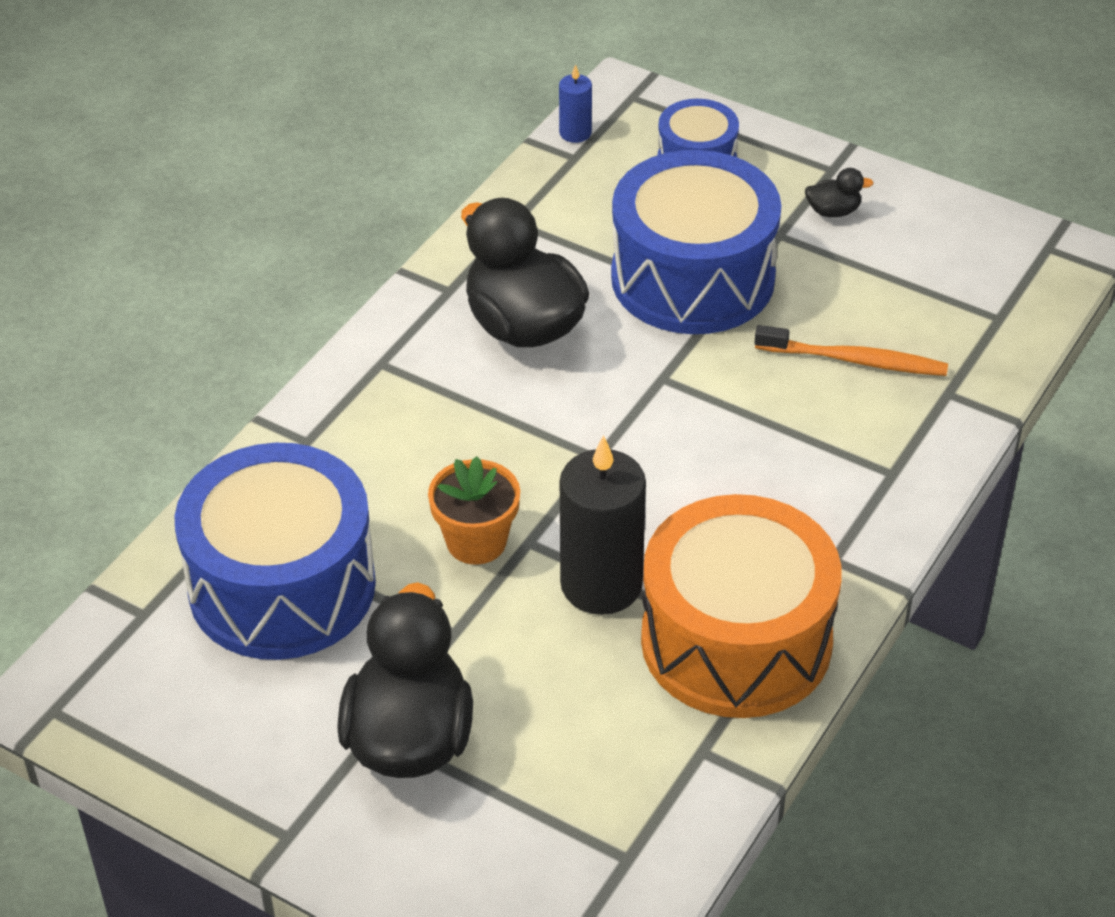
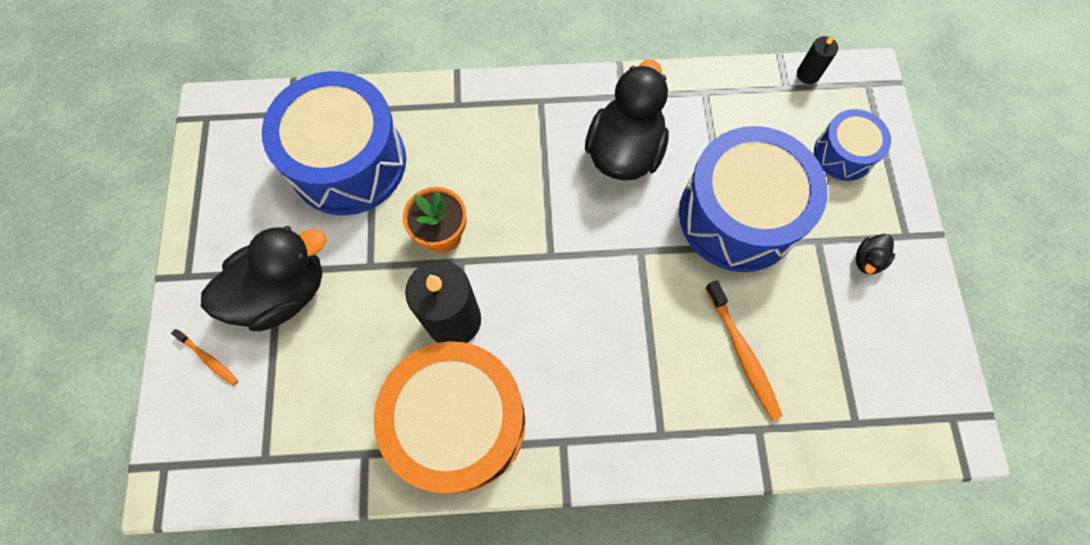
camera: 55 degrees right, 25 degrees up
(435, 861) = (208, 359): none -> orange toothbrush
(575, 133) = (808, 74): blue candle -> black candle
(833, 211) = (867, 260): black duck -> black duck turned 75 degrees clockwise

